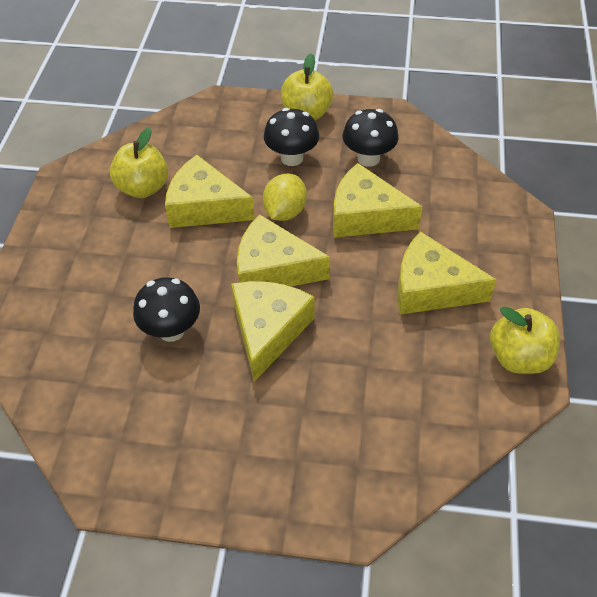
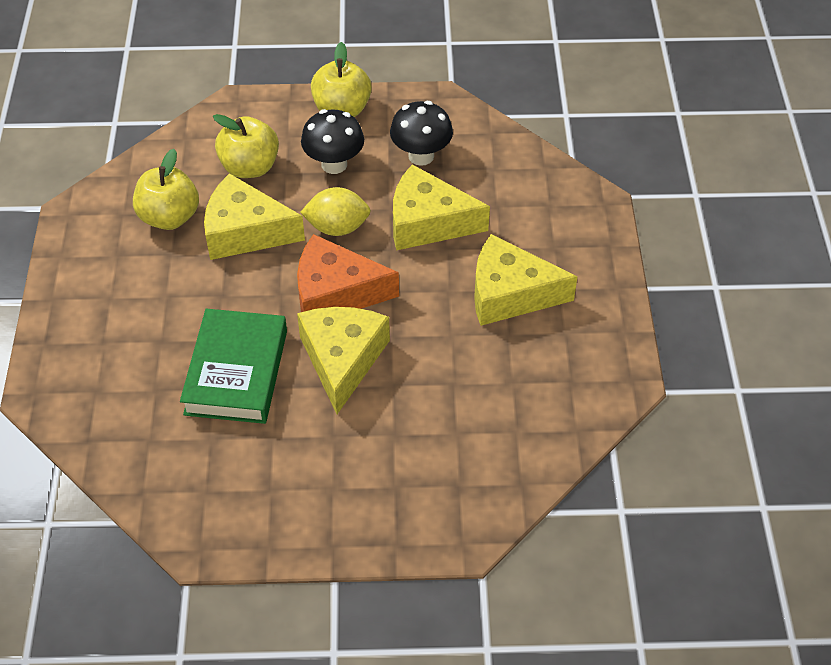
camera: 10 degrees left, 0 degrees up
(171, 330) = (236, 372): black mushroom -> green book
(273, 269) = (335, 293): yellow cheese -> orange cheese
(285, 212) = (337, 227): yellow lemon -> yellow lemon turned 75 degrees clockwise
(519, 357) = (610, 355): yellow apple -> yellow apple (250, 167)

